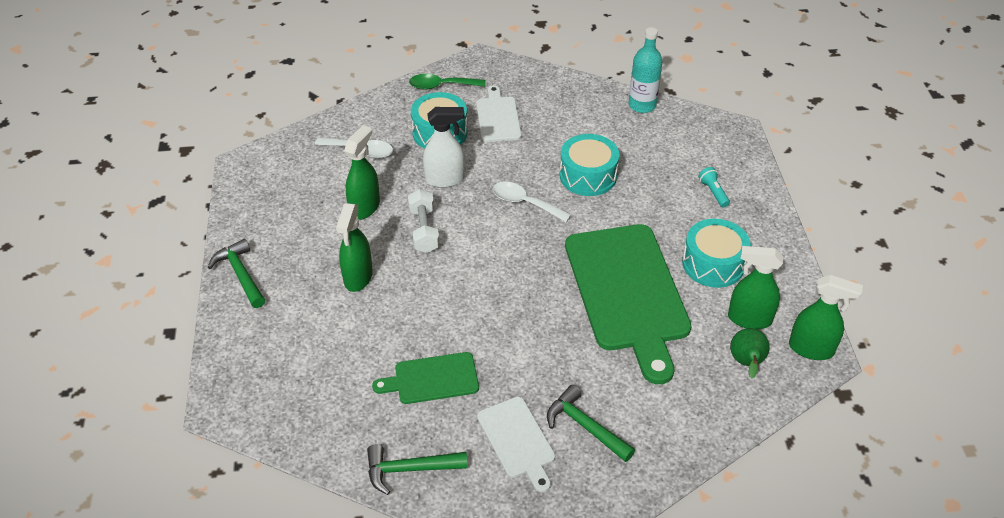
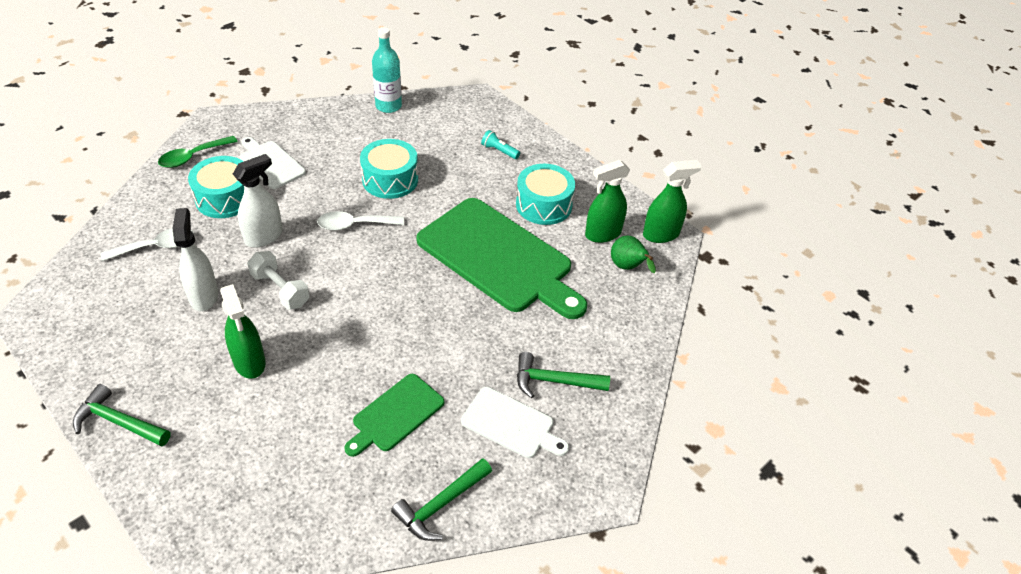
camera: 40 degrees left, 0 degrees up
(365, 207) = (204, 296): green spray bottle -> white spray bottle

